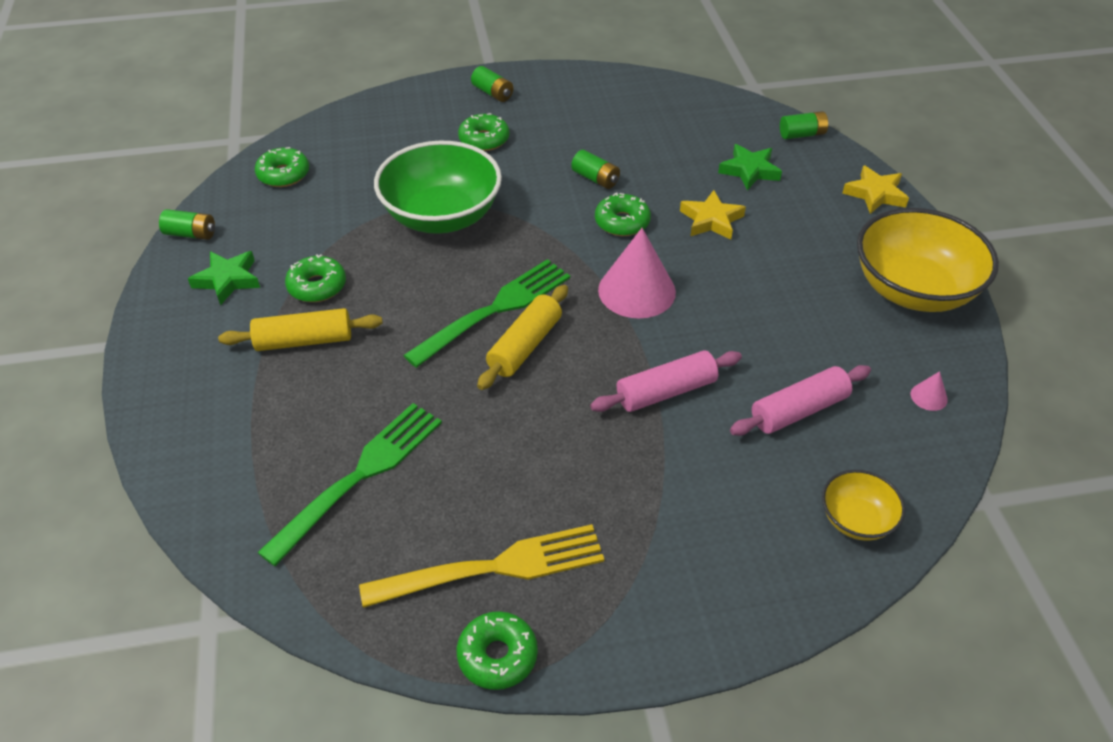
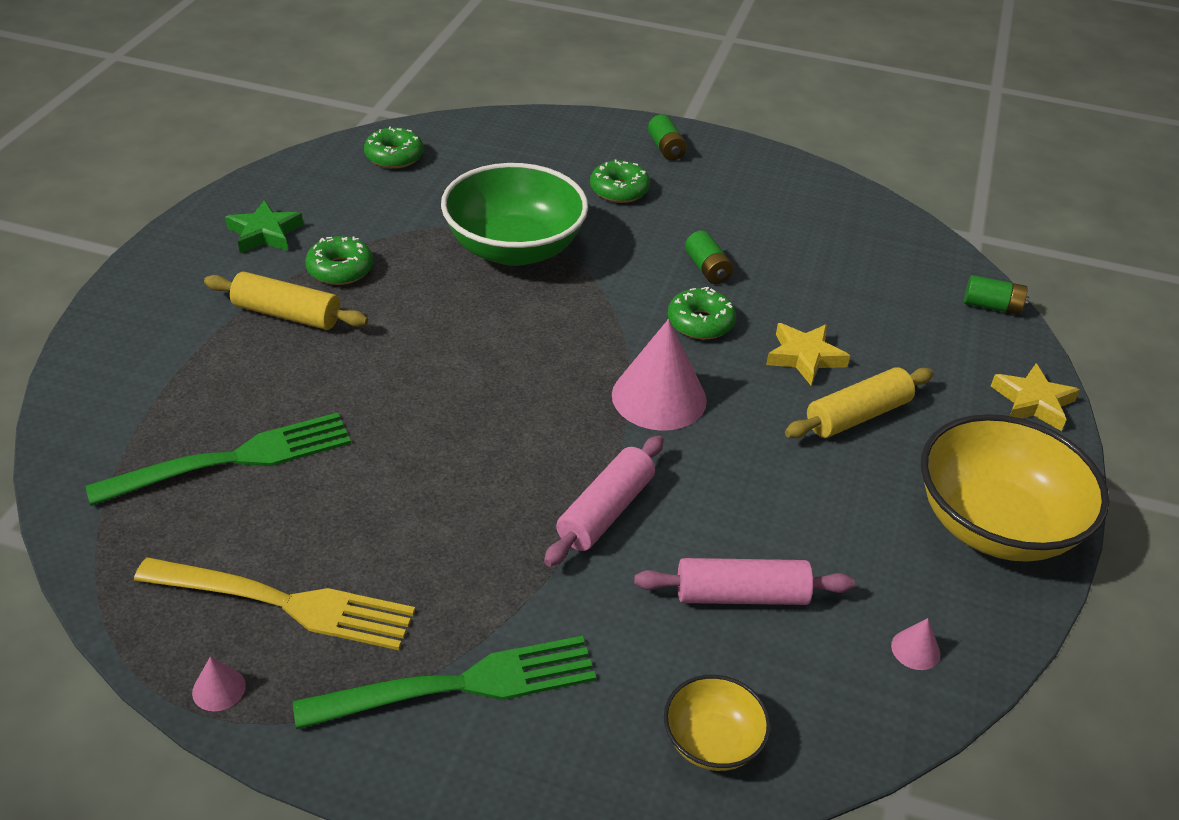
camera: 25 degrees right, 5 degrees down
(191, 234) = (266, 180): green battery -> none
(495, 310) = (493, 358): green fork -> green fork (460, 685)
(497, 656) = (219, 689): green donut -> pink cone
(525, 346) = (494, 405): yellow rolling pin -> yellow rolling pin (857, 416)
(666, 392) = (605, 511): pink rolling pin -> pink rolling pin turned 60 degrees counterclockwise
(749, 171) = (894, 322): green star -> none

